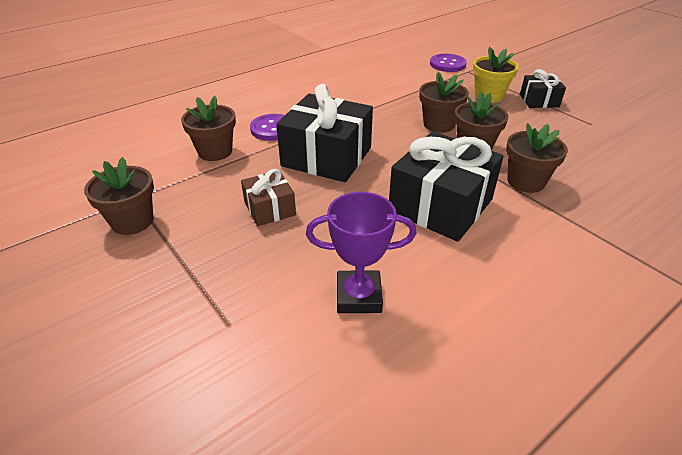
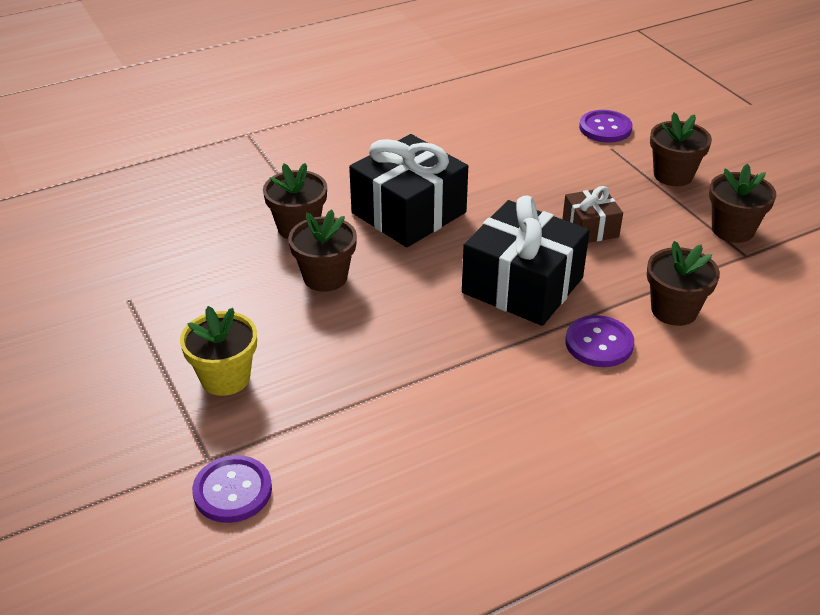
camera: 170 degrees left, 0 degrees up
(231, 367) = (605, 128): none -> purple button
(358, 296) = (511, 153): purple trophy -> none
(438, 124) = (348, 323): brown flower pot -> brown flower pot (673, 175)
(539, 101) = (154, 355): black gift -> none

